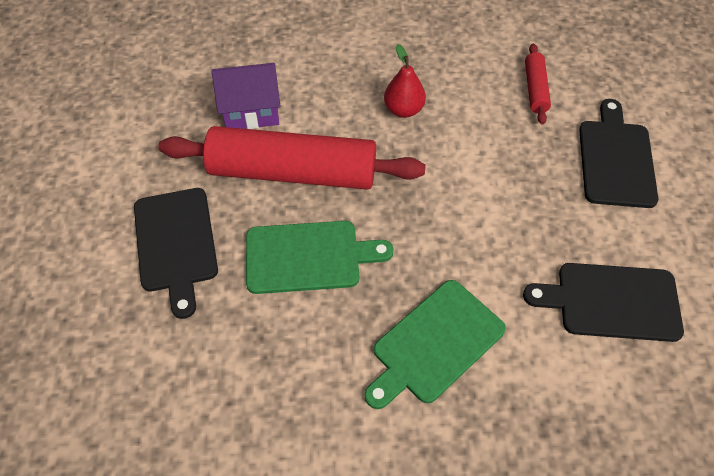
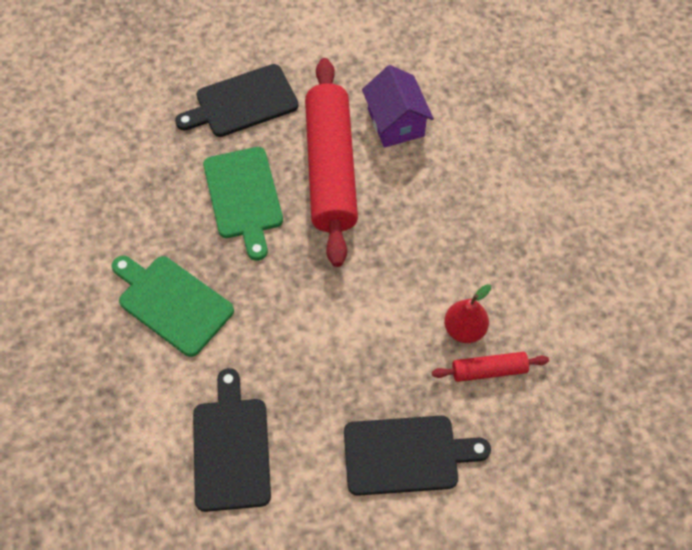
camera: 80 degrees right, 5 degrees up
(403, 109) = (428, 247): red pear -> red pear (464, 329)

